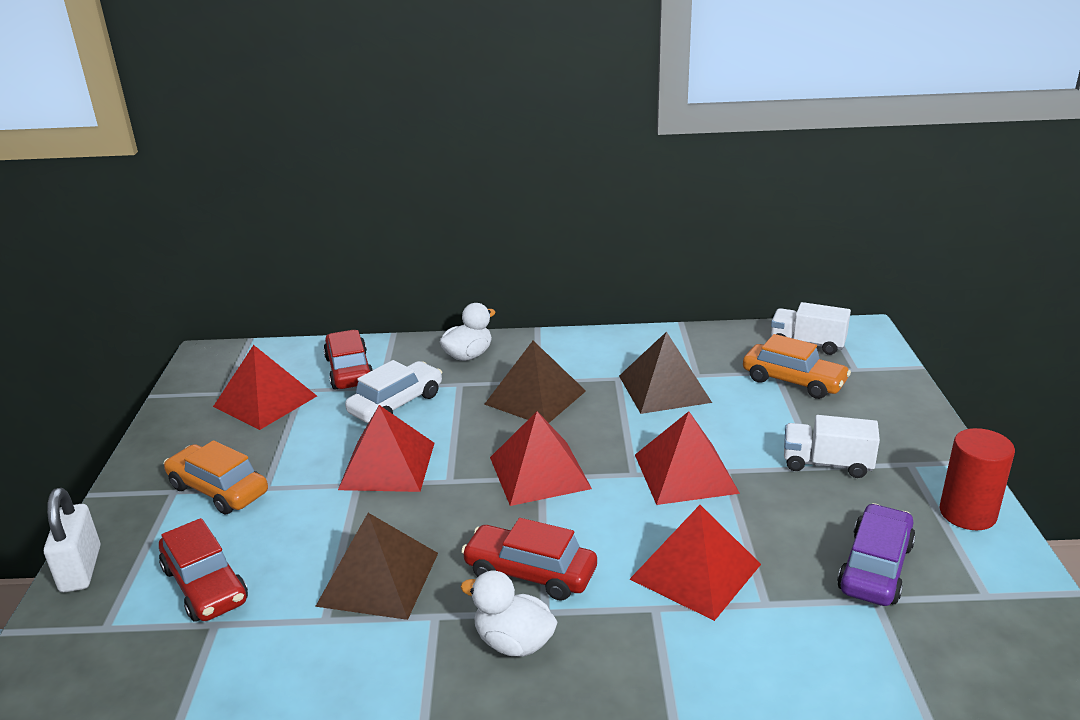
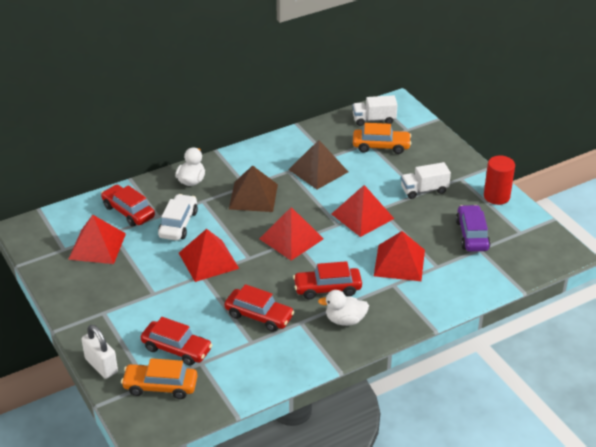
camera: 30 degrees left, 10 degrees up
(218, 490) = (128, 303): orange car -> orange car (160, 386)
(378, 578) = (259, 316): brown pyramid -> red car

